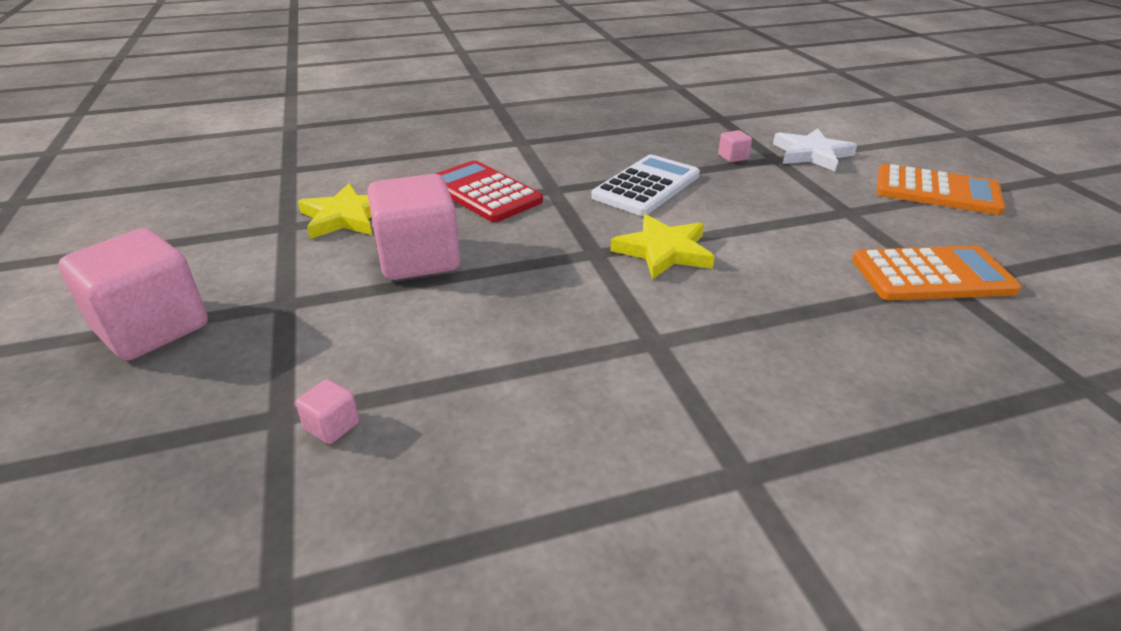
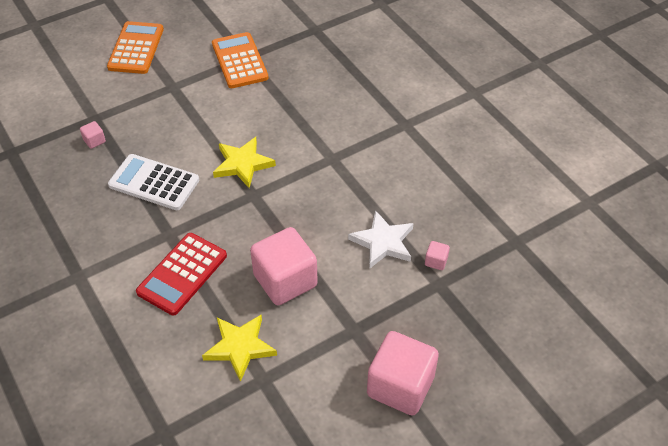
camera: 105 degrees left, 15 degrees up
(811, 154) = (83, 100): white star -> white star (383, 242)

